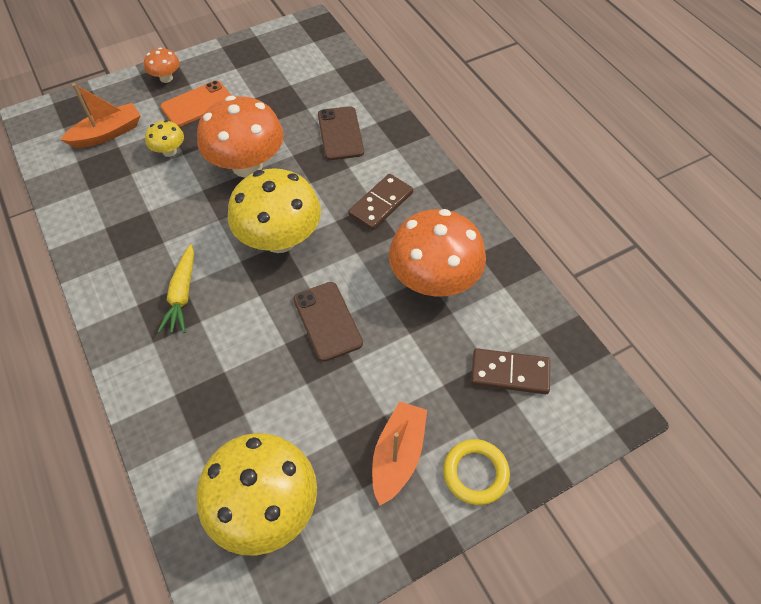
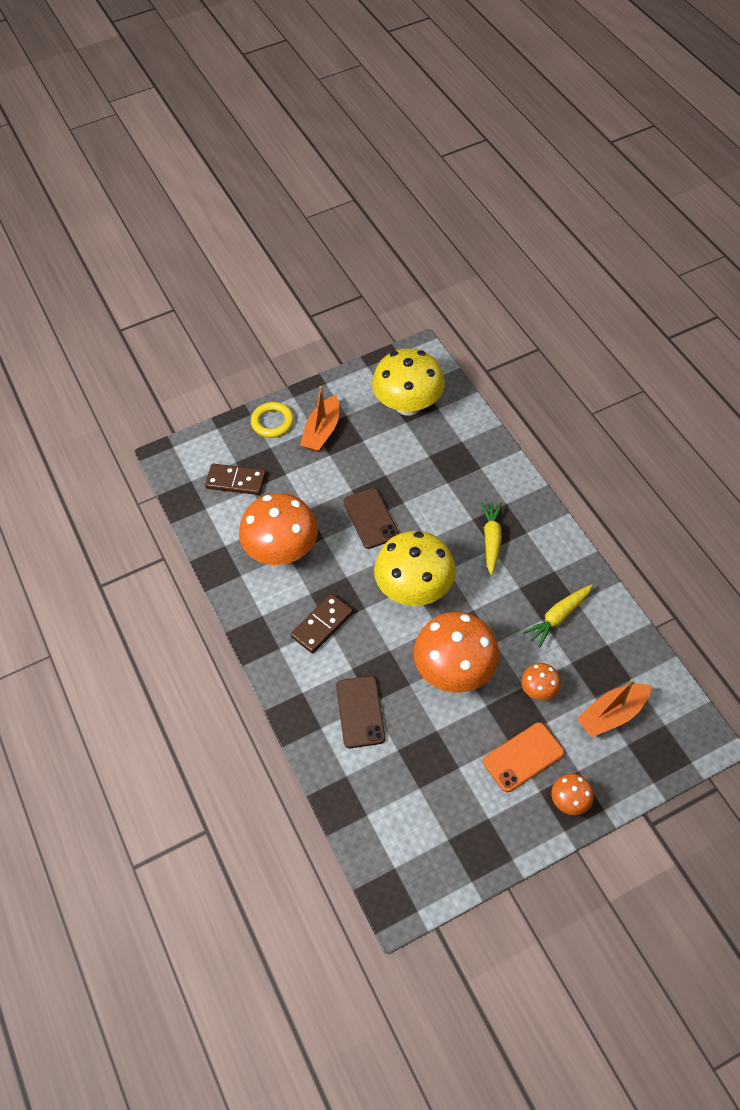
camera: 175 degrees left, 0 degrees up
(130, 213) = (558, 617): none -> yellow carrot
(169, 151) = (539, 689): yellow mushroom -> orange mushroom

